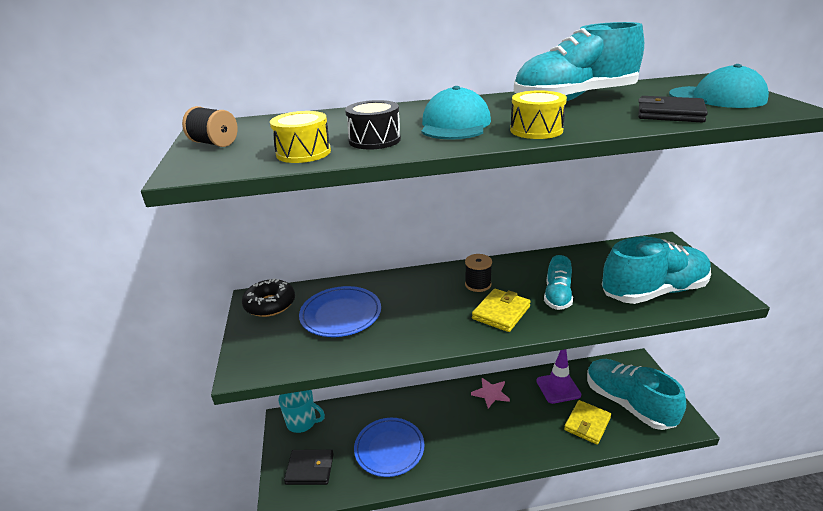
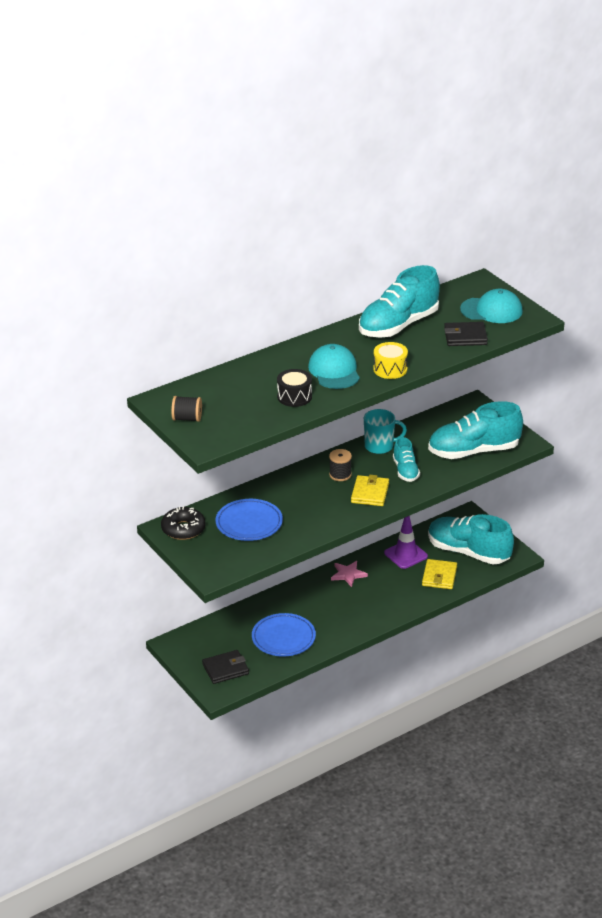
camera: 25 degrees left, 5 degrees up
(302, 422) = (190, 641): turquoise mug -> turquoise mug (380, 446)
(303, 153) = (260, 417): yellow drum -> none
(653, 292) = (473, 451): turquoise shoe -> turquoise shoe turned 150 degrees counterclockwise

